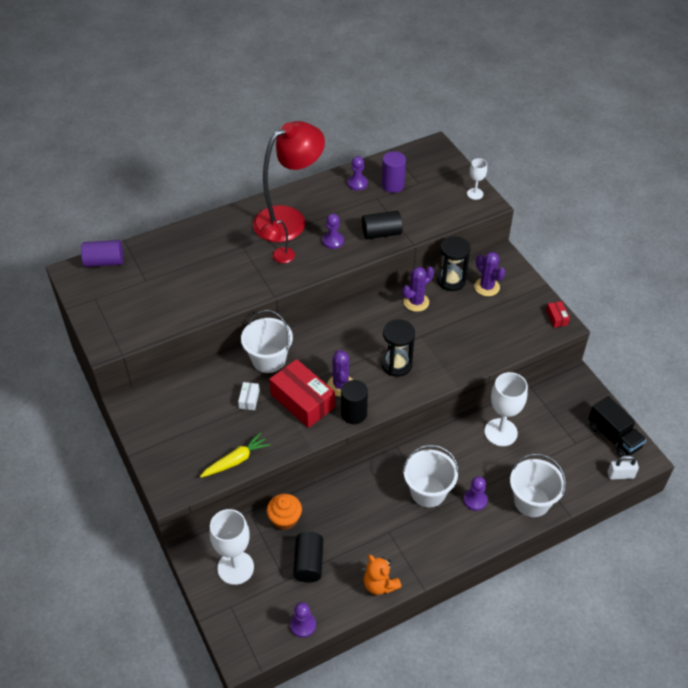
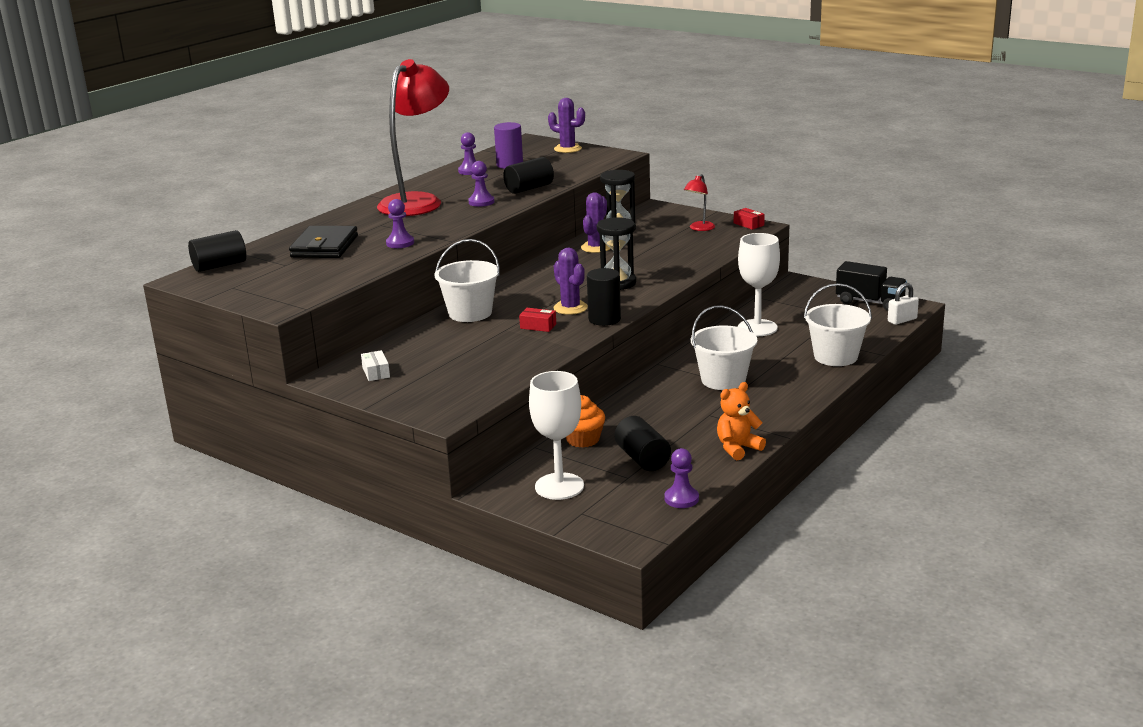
camera: 25 degrees left, 25 degrees down
(104, 262) = (220, 266): purple cylinder -> black cylinder
(185, 264) = (324, 247): none -> black wallet
(236, 460) = (502, 378): yellow carrot -> none
(249, 399) = (474, 340): white box -> white box (376, 372)
(279, 257) = (431, 221): red lamp -> red lamp (699, 228)
(302, 401) = (538, 326): red box -> red box, size x0.44
(380, 584) = (738, 448): orange teddy bear -> orange teddy bear turned 120 degrees clockwise
(475, 194) = (600, 153): white goblet -> none
(475, 500) = (778, 371): purple pawn -> purple pawn (400, 243)
(487, 287) = (659, 224): purple cactus -> purple cactus (567, 149)

